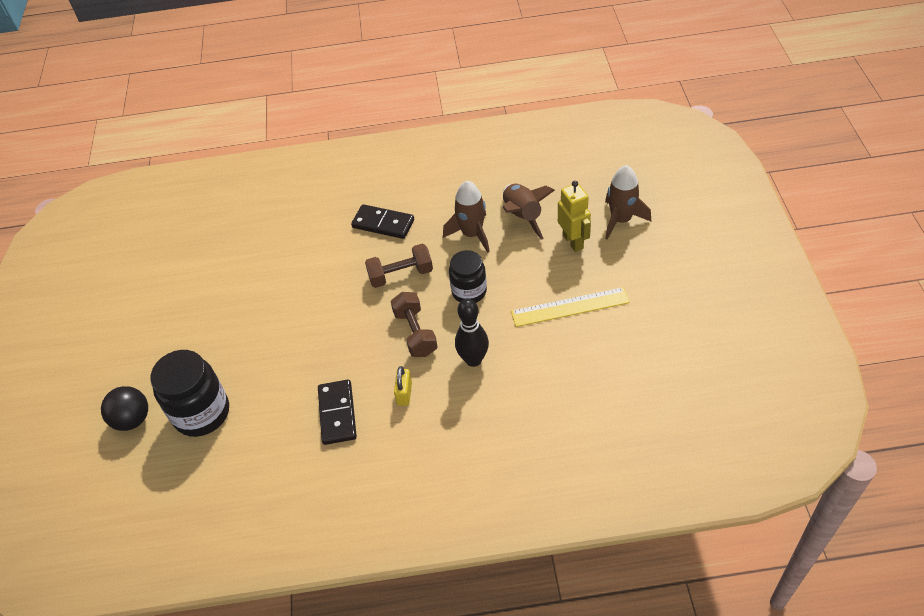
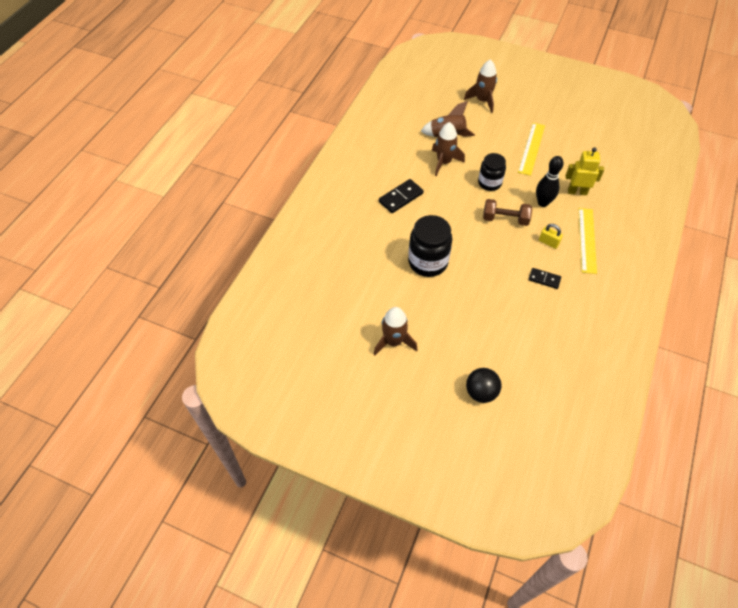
camera: 65 degrees left, 5 degrees up
(167, 313) = (393, 342): none -> brown rocket
(202, 413) = (500, 349): black jar -> black jar (428, 262)
(337, 413) = (544, 279): black domino -> black domino, size x0.64
(400, 275) = (452, 207): brown dumbbell -> none
(437, 434) = (587, 240): none -> yellow ruler
(573, 241) = (484, 125): yellow robot -> yellow robot (577, 192)

